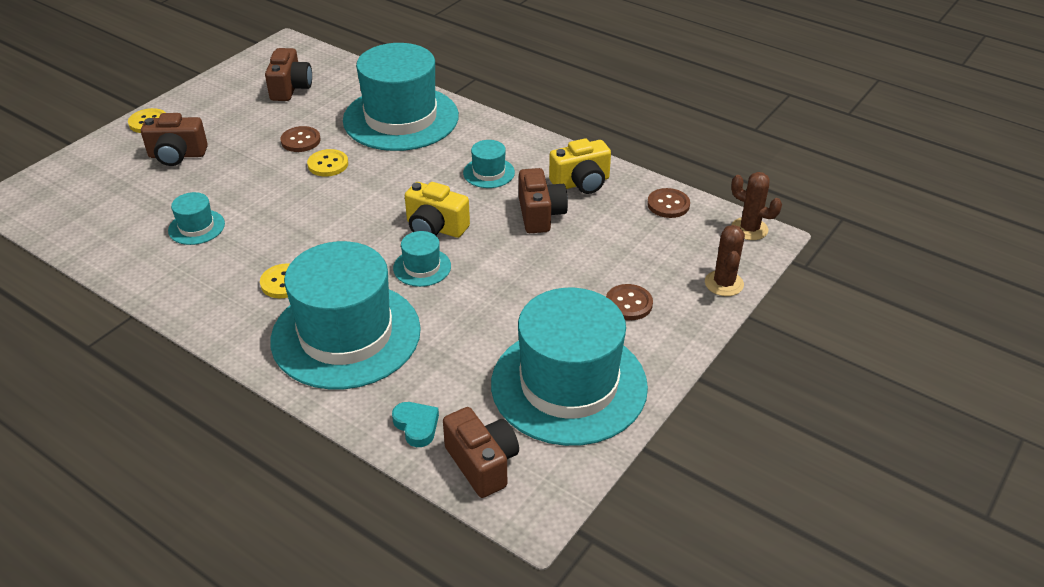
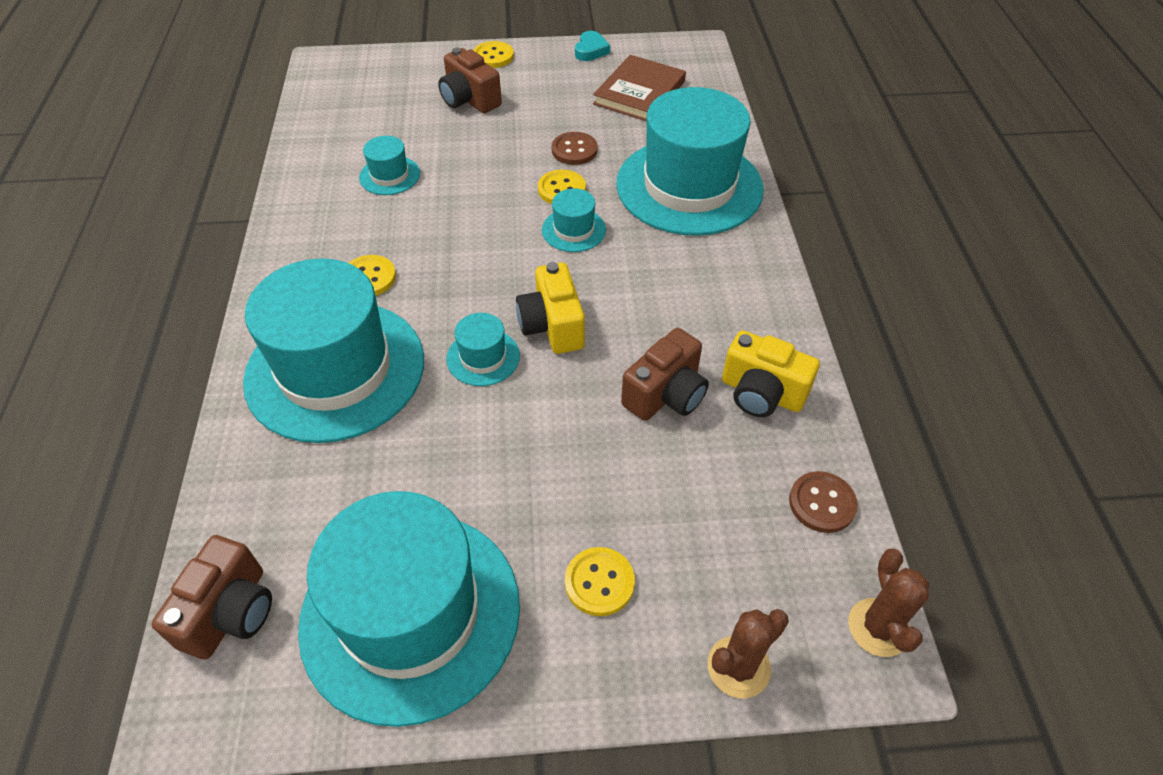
camera: 50 degrees right, 10 degrees up
(290, 88) = (639, 93): brown camera -> brown book
(416, 426) = (248, 515): turquoise heart -> turquoise heart (591, 50)
(489, 173) = (685, 306): turquoise hat -> turquoise hat (573, 230)
(628, 304) = (599, 582): brown button -> yellow button

